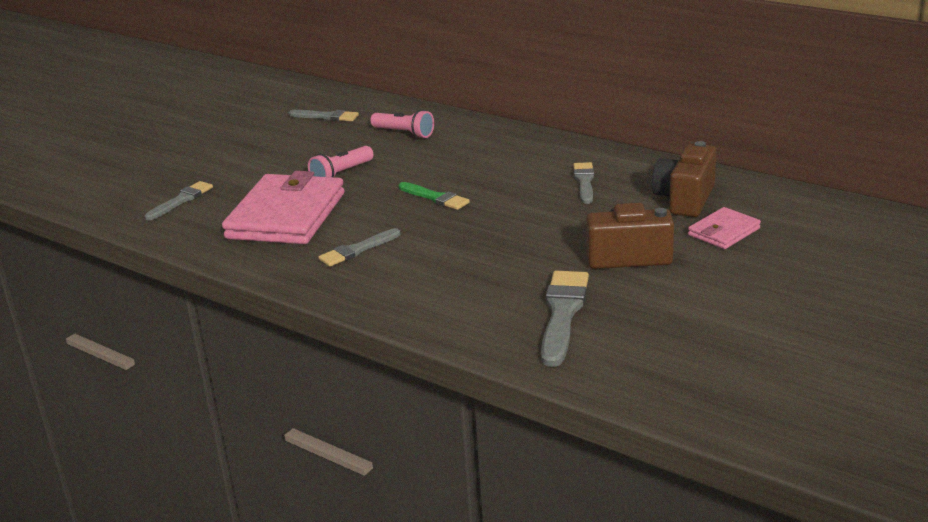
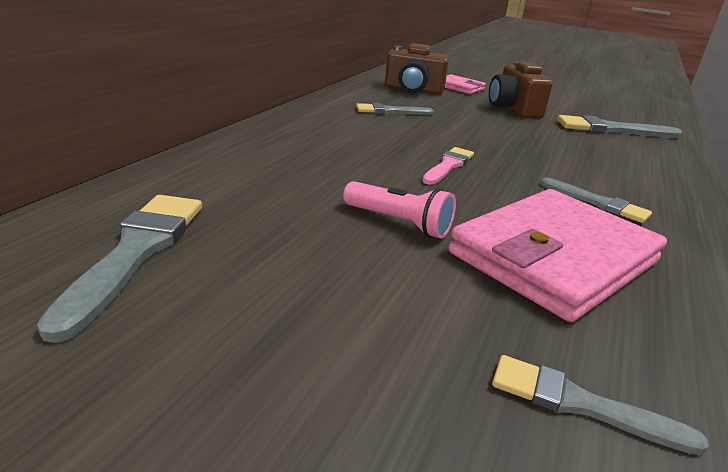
camera: 105 degrees left, 0 degrees up
(286, 216) = (554, 257): pink wallet -> pink wallet turned 45 degrees counterclockwise
(326, 117) = (135, 253): grey brush -> grey brush, size x1.59
(404, 133) = (250, 183): pink flashlight -> none
(435, 198) = (448, 166): green brush -> pink brush

